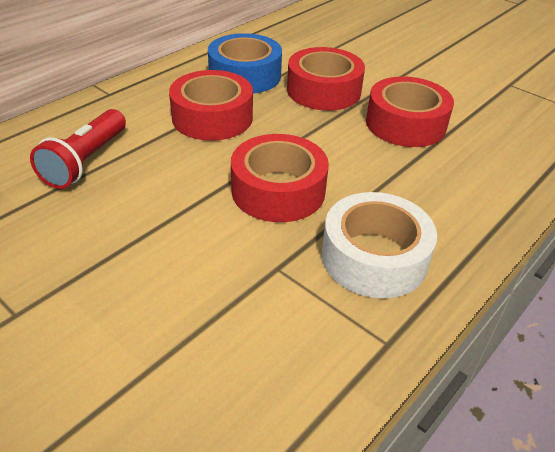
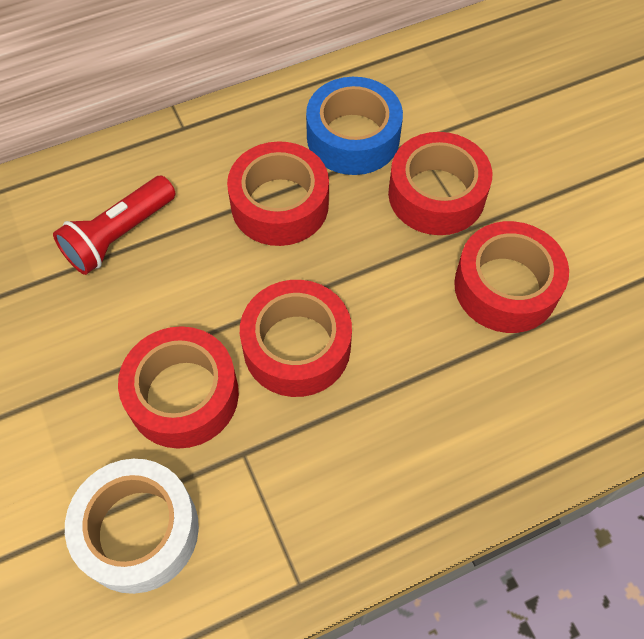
camera: 25 degrees right, 20 degrees up
(200, 244) = (183, 395): none -> red tape
(374, 257) = (347, 477): white tape -> white tape (138, 530)

